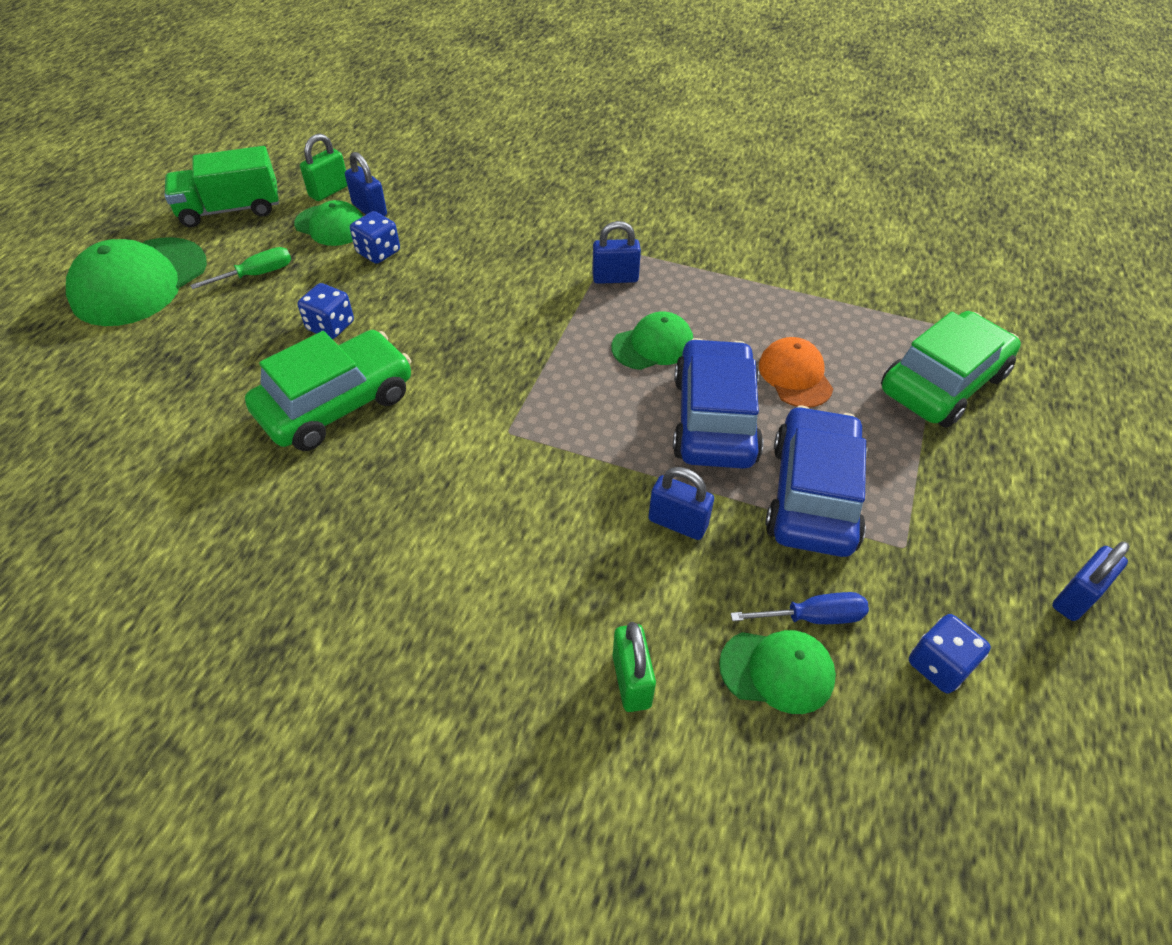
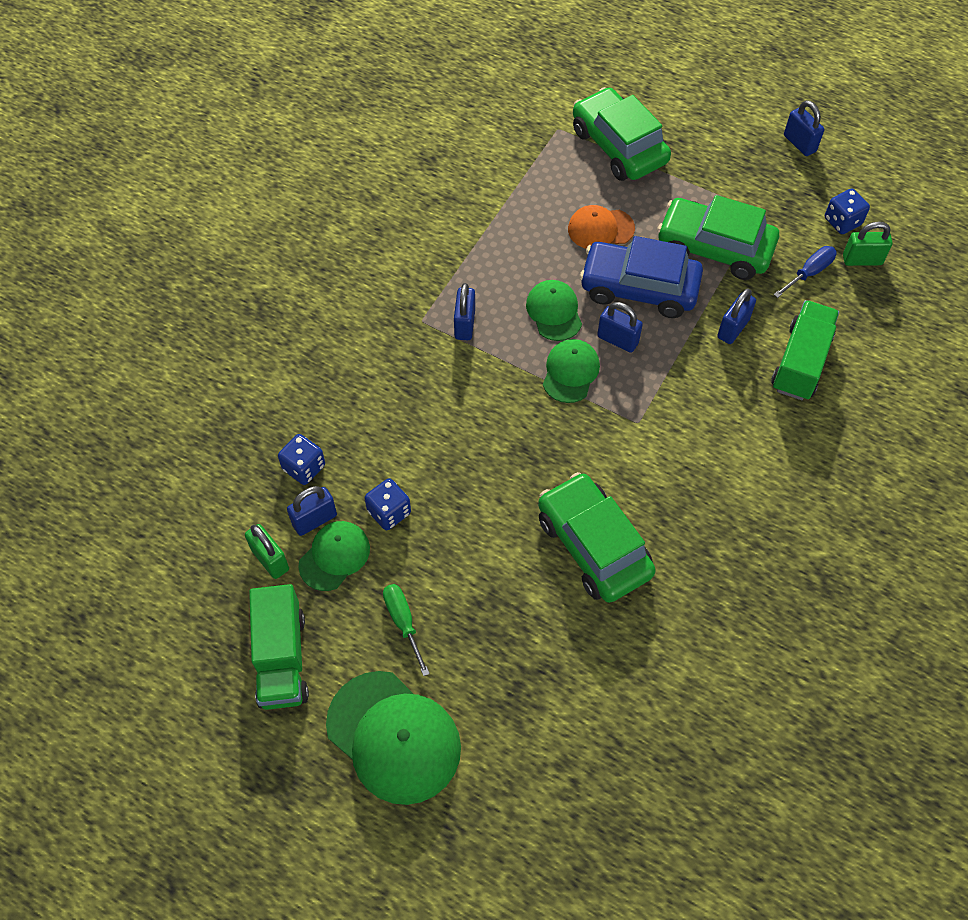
camera: 80 degrees left, 10 degrees up
(330, 326) = (492, 552): blue dice -> blue dice (304, 467)
(627, 404) = (617, 340): none -> blue padlock
(631, 681) = (851, 374): green padlock -> green padlock (862, 260)
(639, 609) = (800, 362): none -> green truck
(777, 671) = (845, 299): green cap -> green cap (570, 372)
(812, 617) = (809, 273): blue screwdriver -> blue screwdriver turned 45 degrees clockwise
(813, 495) = (714, 247): blue car -> green car

